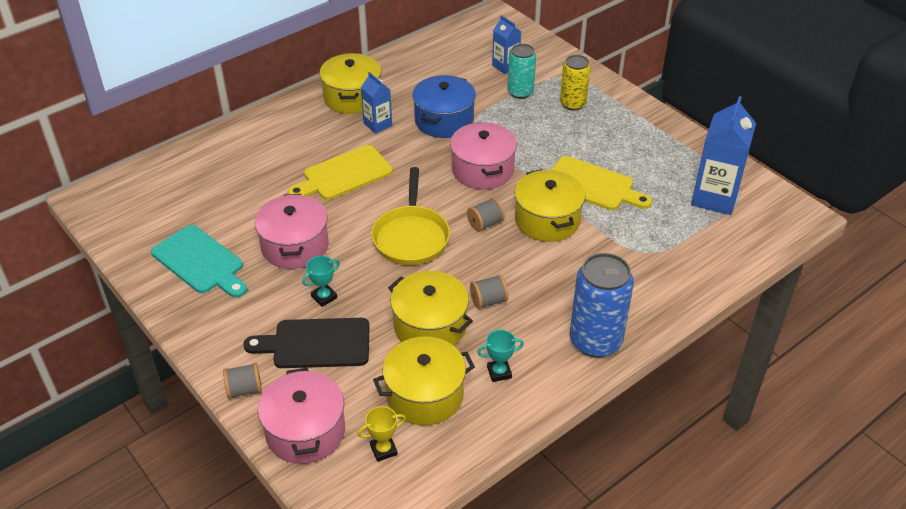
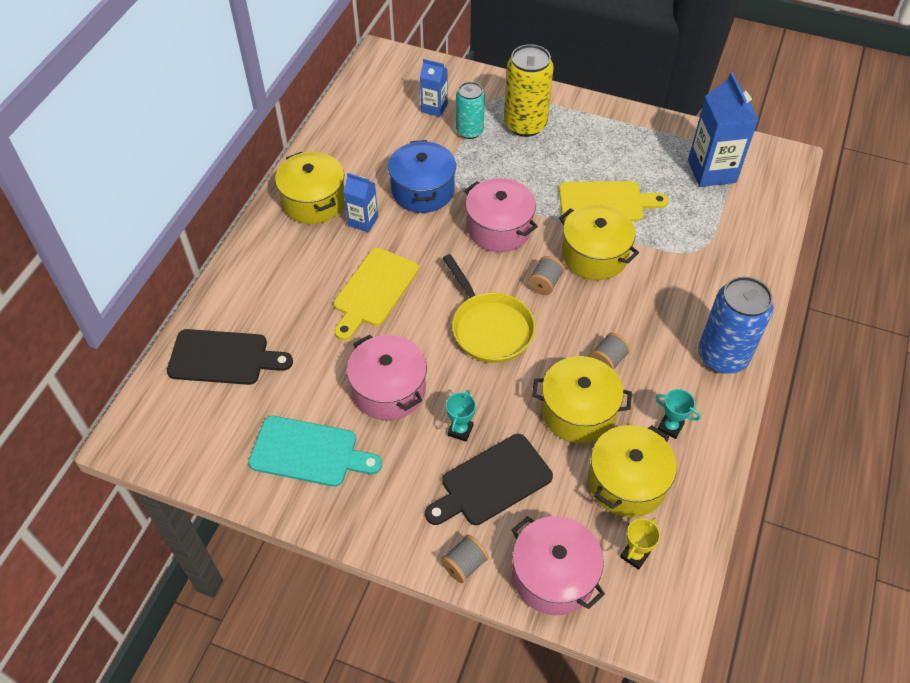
camera: 30 degrees left, 10 degrees up
(196, 175) = (223, 358): none -> black cutting board
(499, 372) = (670, 427): turquoise trophy -> turquoise trophy turned 75 degrees clockwise
(572, 104) = (525, 124): yellow can -> yellow can, size x1.58

